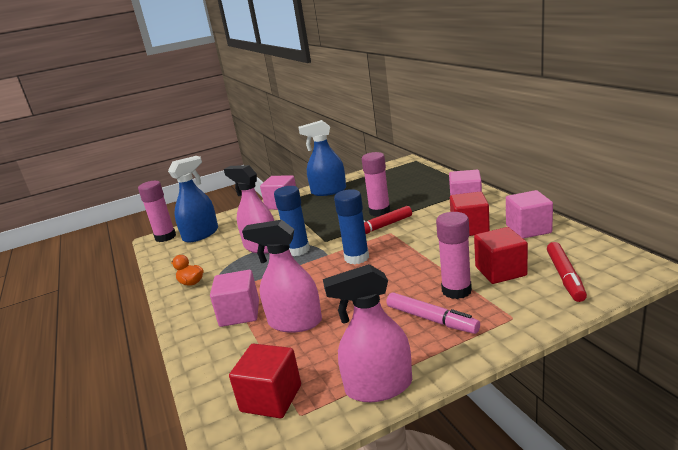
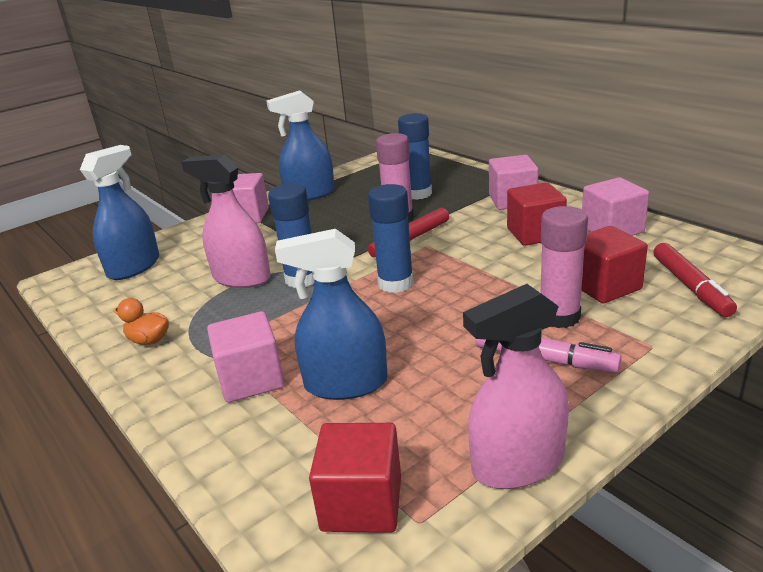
camera: 15 degrees left, 5 degrees up
(165, 237) = (74, 275): pink glue stick -> none
(295, 322) = (346, 384): pink spray bottle -> blue spray bottle
(401, 194) = (418, 194): none -> blue glue stick

